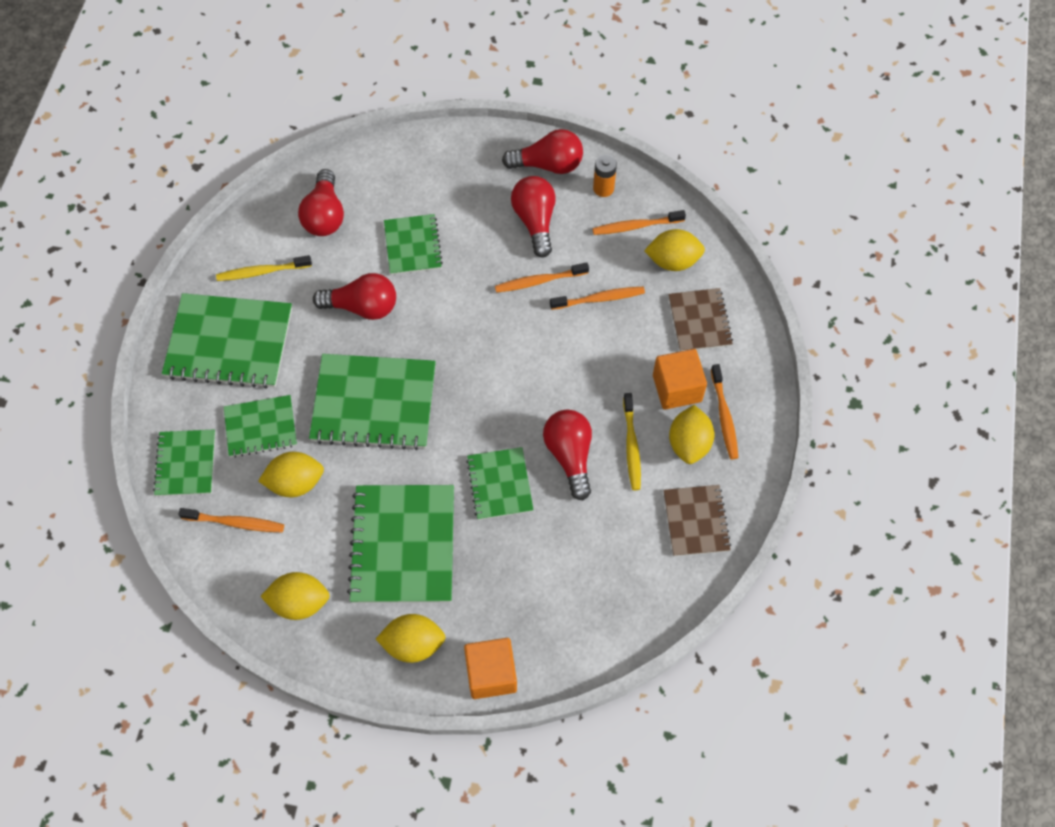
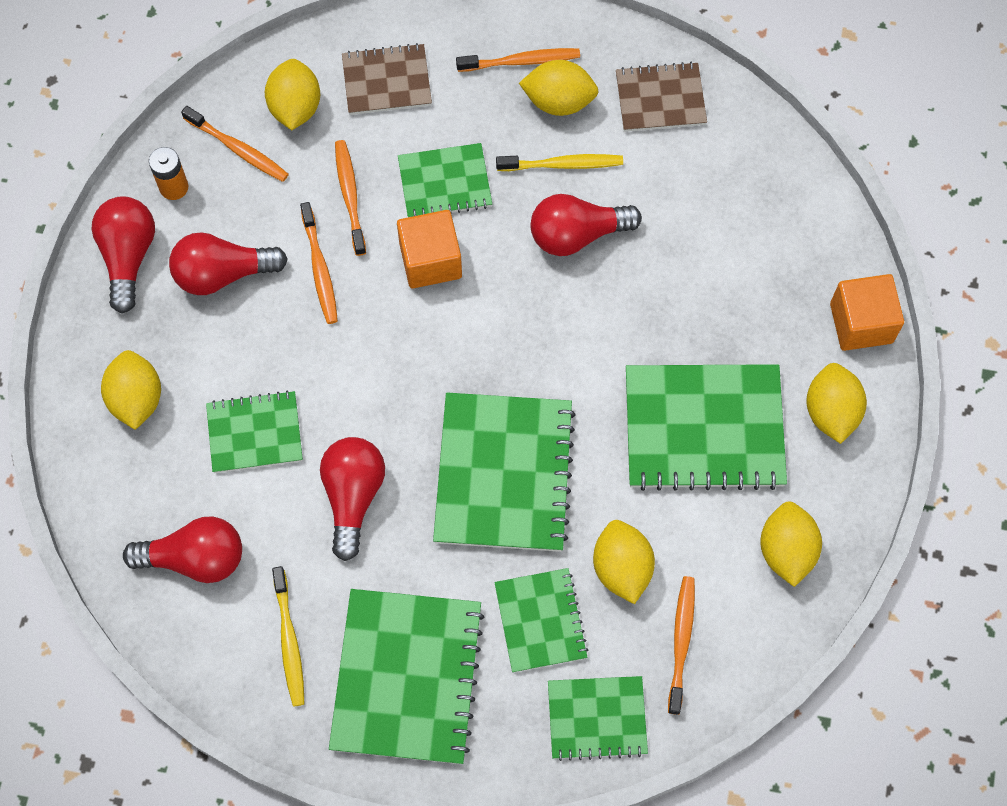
camera: 90 degrees left, 5 degrees up
(441, 176) = (136, 399): none -> yellow lemon
(499, 484) = (618, 316): green notebook -> green notebook (445, 183)
(636, 226) = (238, 149): orange toothbrush -> orange toothbrush turned 45 degrees counterclockwise
(677, 388) = (483, 111): orange cube -> orange cube (430, 260)

